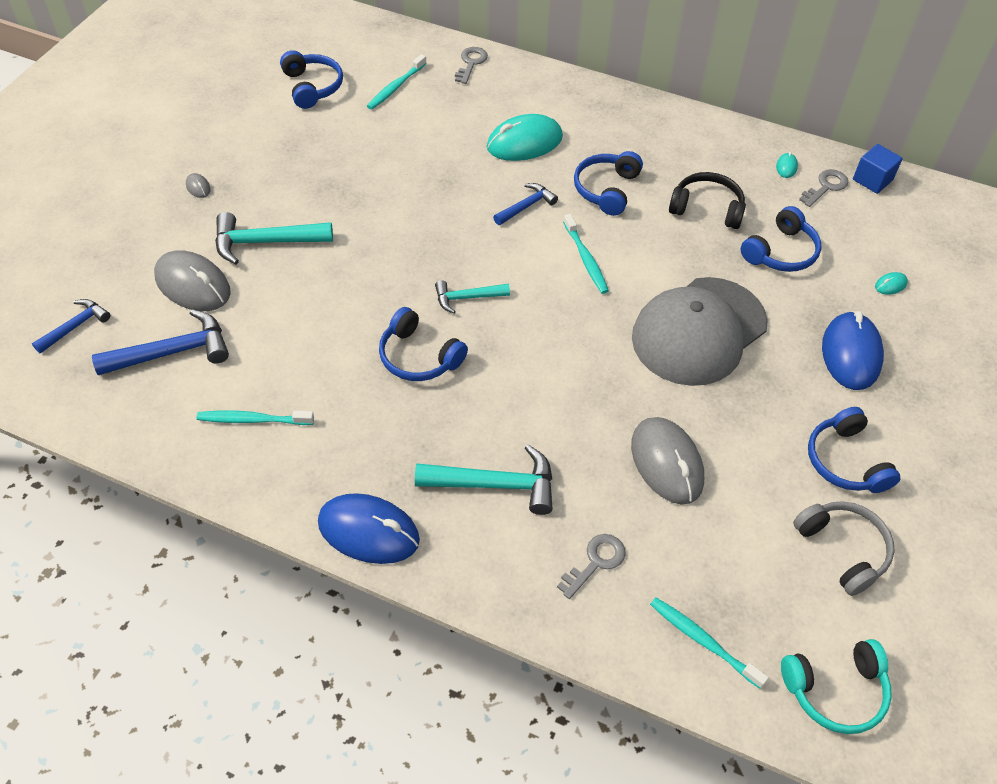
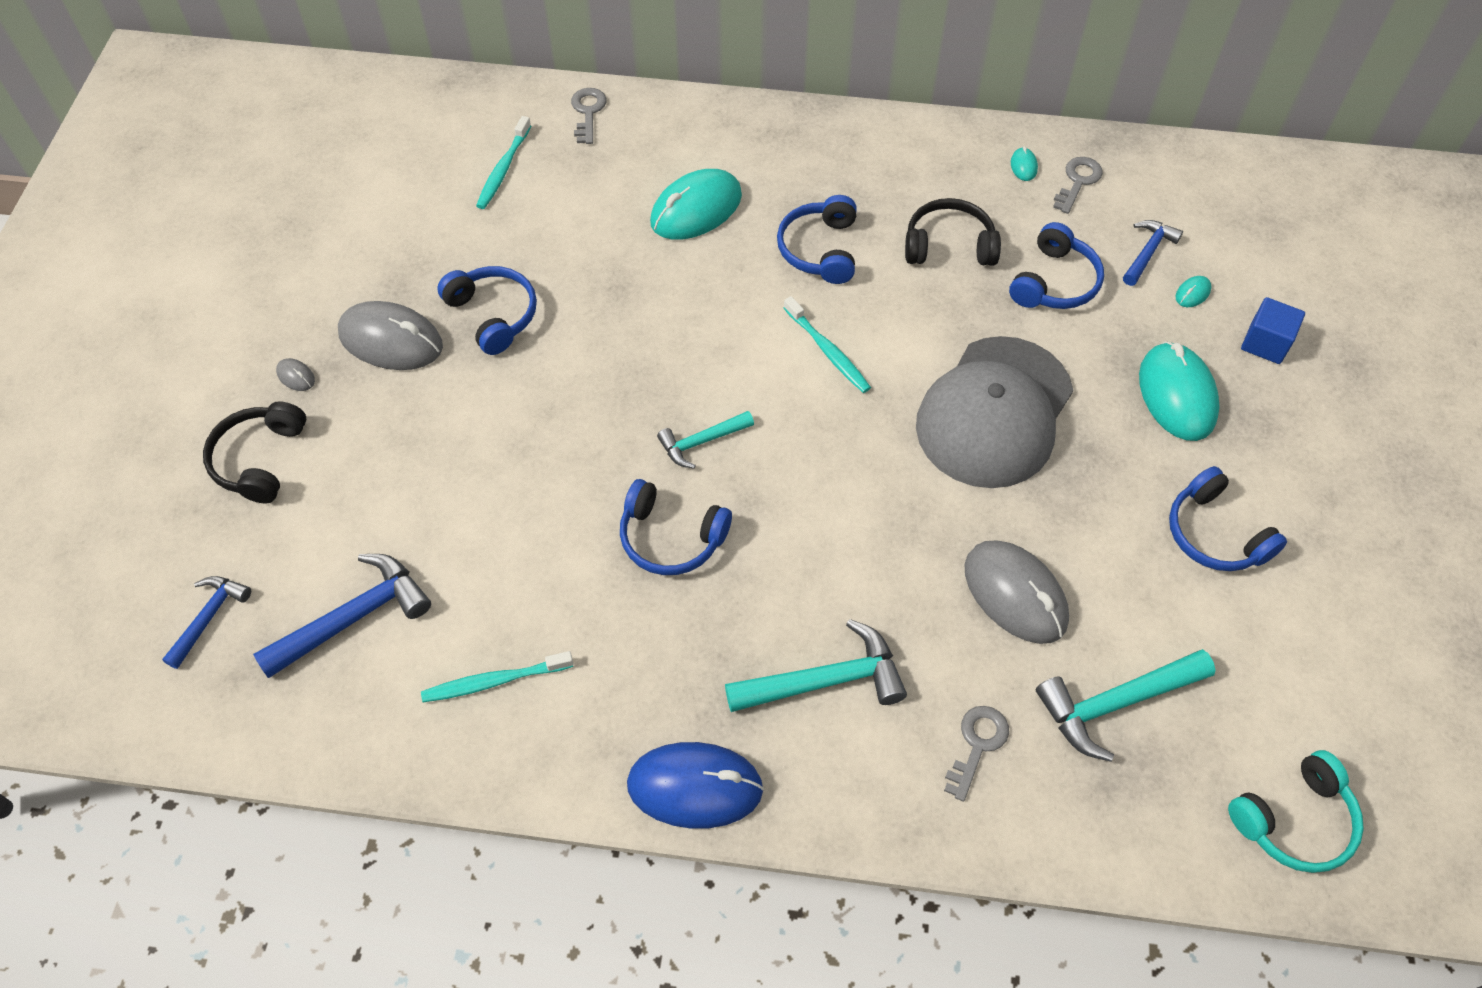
camera: 15 degrees left, 5 degrees up
(152, 234) = (260, 459): none -> black headphones
(193, 285) = (343, 517): grey mouse -> grey mouse (391, 340)
(265, 242) = (416, 432): turquoise hammer -> turquoise hammer (1115, 703)
(312, 87) = (393, 194): blue headphones -> blue headphones (493, 315)
(526, 206) = (730, 297): blue hammer -> blue hammer (1147, 252)
(703, 641) = (1132, 806): turquoise toothbrush -> none
(842, 550) = (1247, 646): grey headphones -> none
(850, 354) = (1176, 395): blue mouse -> turquoise mouse
(872, 180) = (1128, 159): blue cube -> blue cube (1265, 343)

